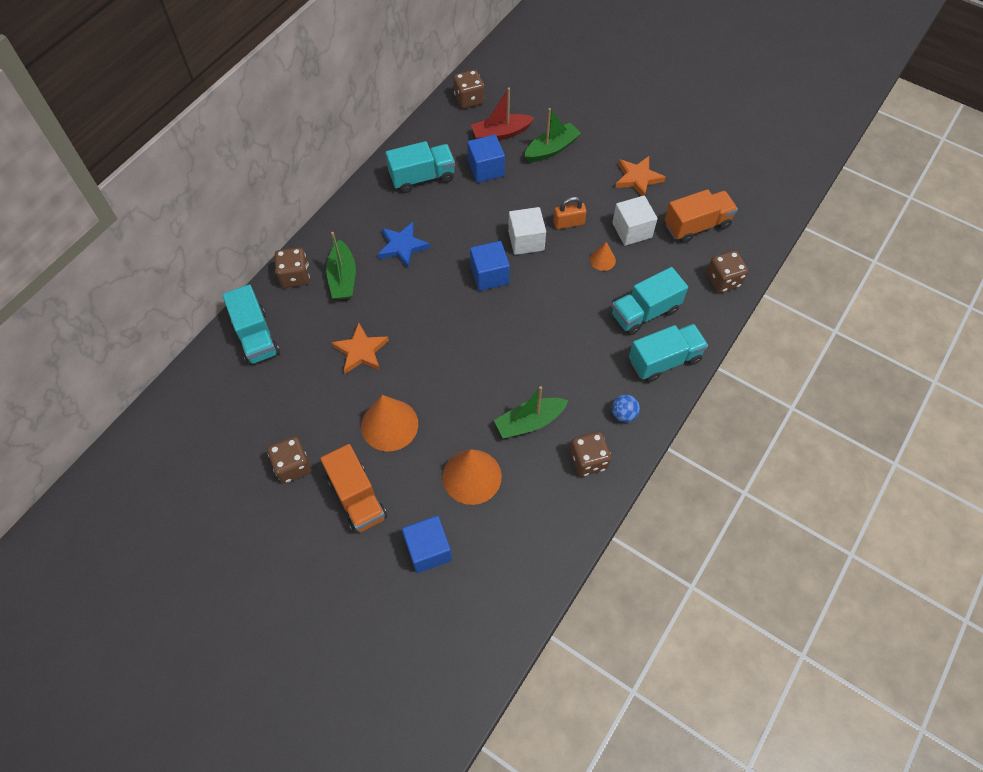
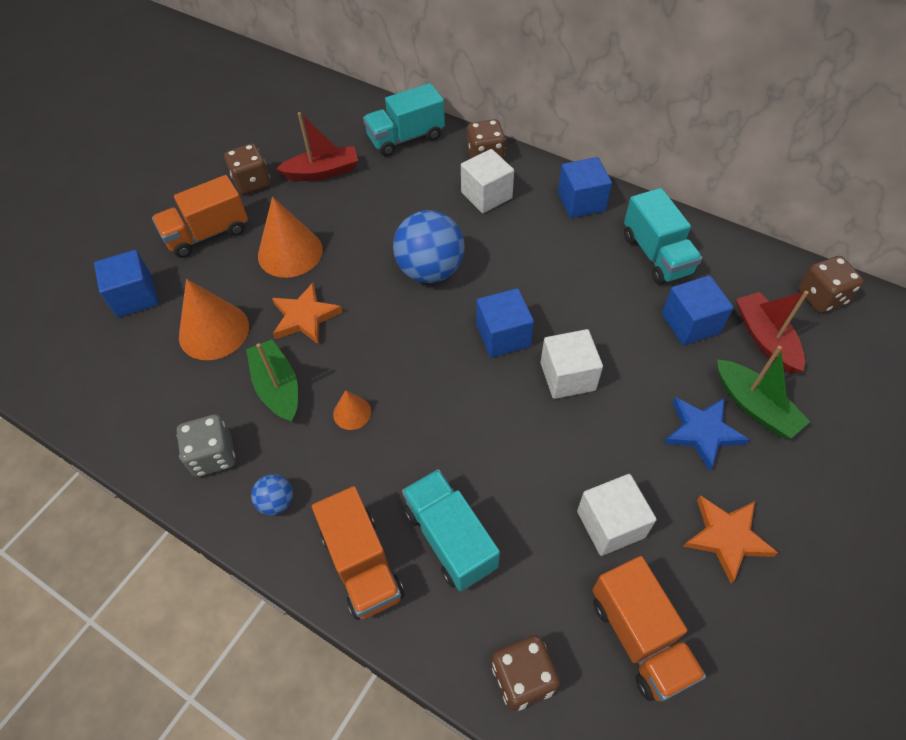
camera: 90 degrees right, 5 degrees down
(290, 405) = (322, 172): none -> red boat
(343, 278) = (486, 195): green boat -> white cube
(361, 215) = (581, 202): none -> blue cube
(361, 351) = (387, 220): orange star -> orange star (305, 317)
(402, 246) = (539, 244): blue star -> blue star (702, 432)
(422, 319) = (430, 270): none -> blue ball
(568, 223) = (609, 431): orange padlock -> none
(588, 460) = (213, 455): brown dice -> grey dice
(602, 260) = (545, 478): orange cone -> orange cone (352, 413)
(664, 360) = (362, 564): turquoise truck -> orange truck

